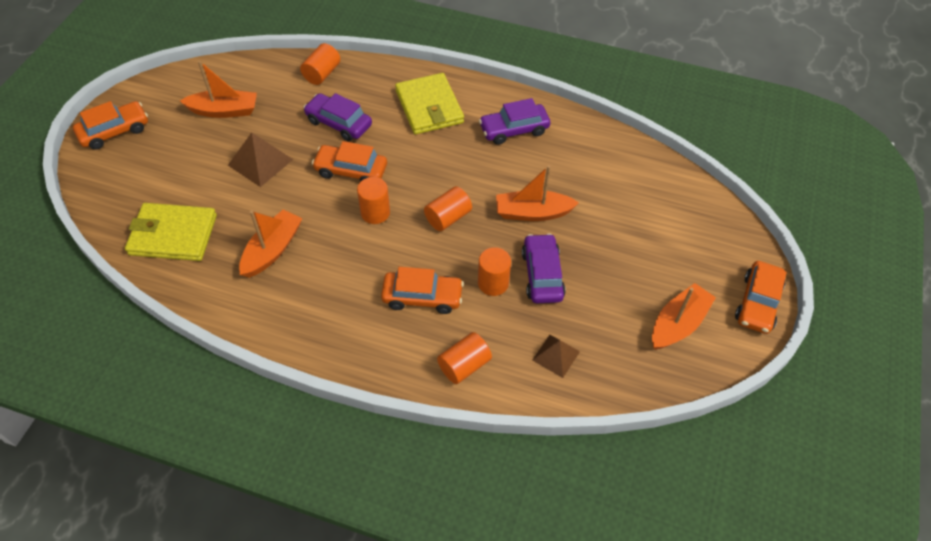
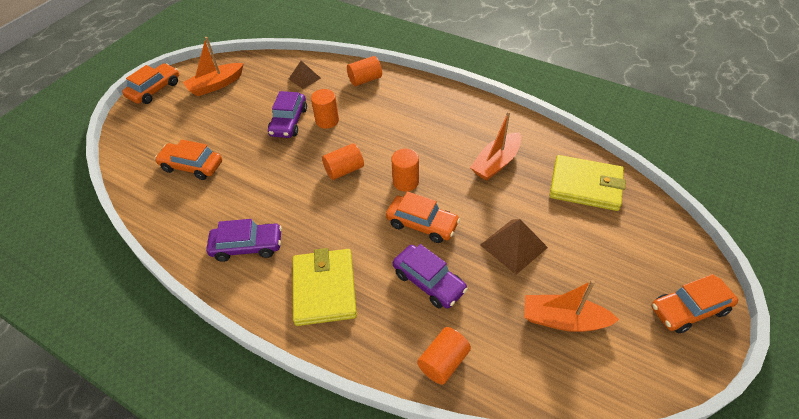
camera: 165 degrees left, 5 degrees down
(422, 297) = (381, 118): orange car -> orange car (192, 166)
(533, 213) = (272, 165): orange boat -> none

